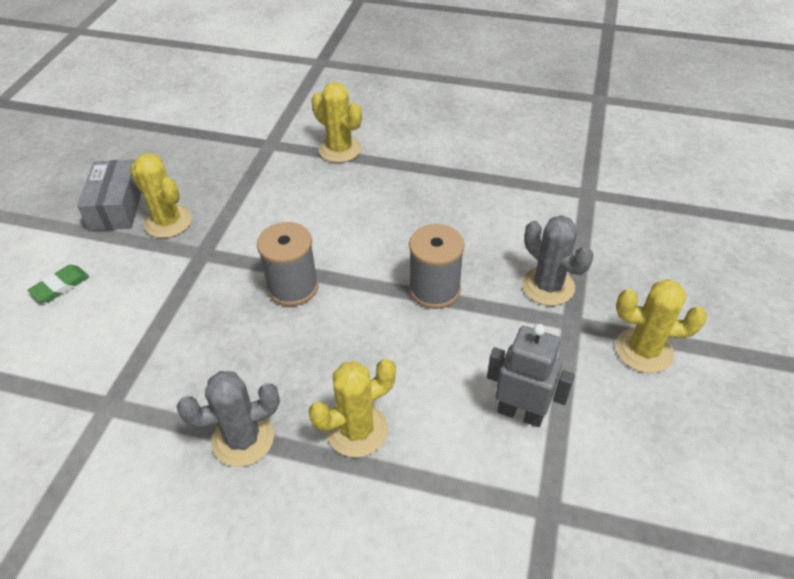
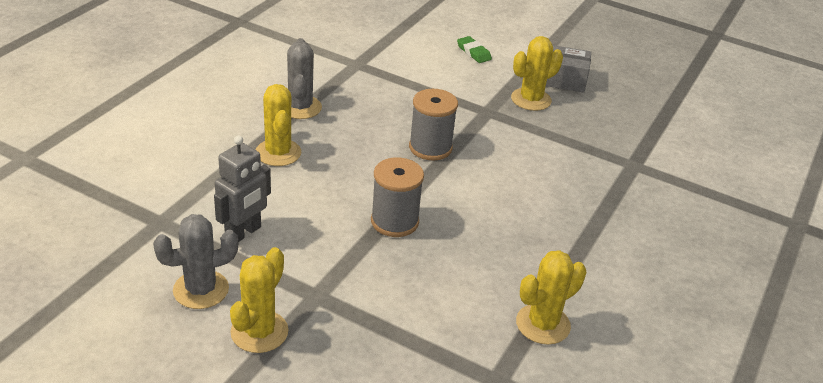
camera: 100 degrees right, 10 degrees down
(340, 149) = (617, 206): yellow cactus -> yellow cactus (543, 324)
(548, 286) = (367, 295): grey cactus -> grey cactus (201, 290)

